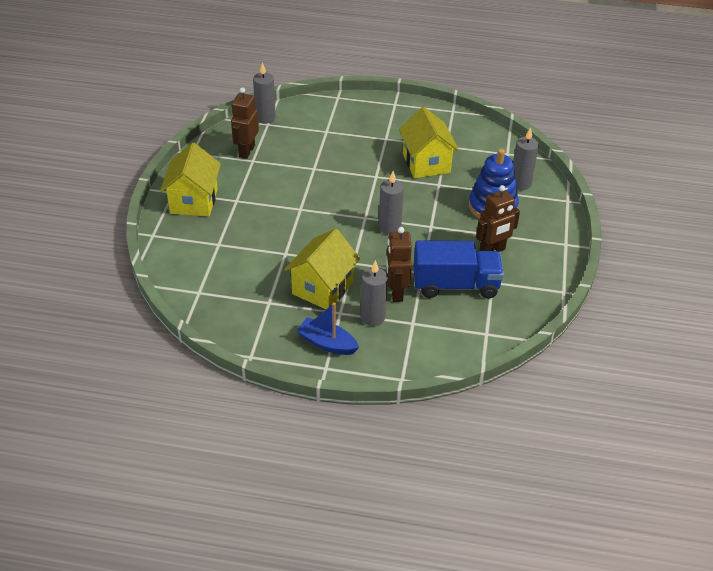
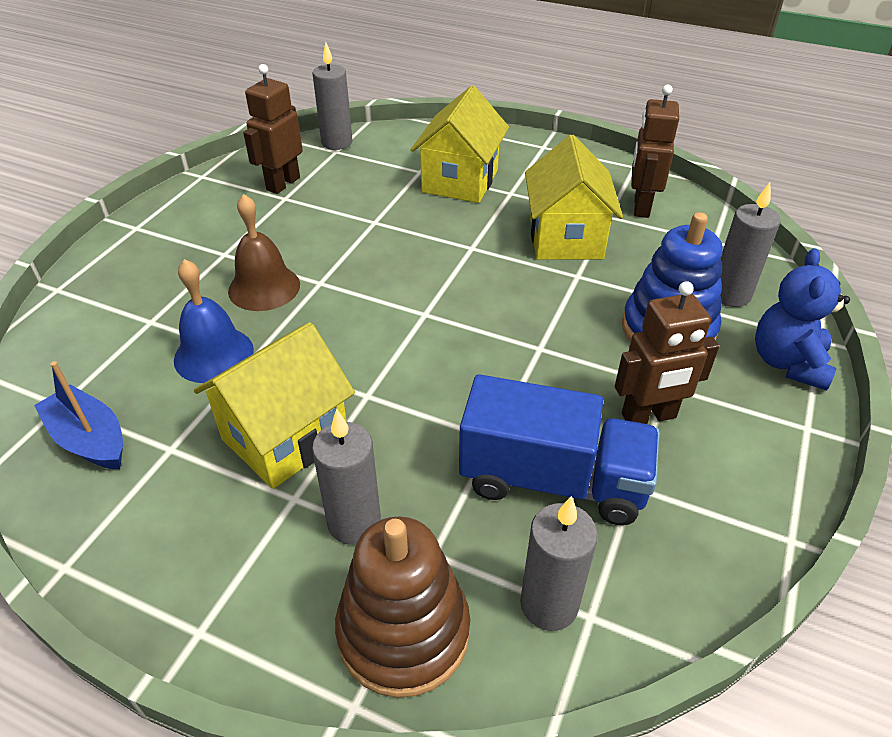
camera: 15 degrees right, 0 degrees up
(194, 201) = (157, 245): yellow house -> yellow house (460, 181)
(264, 255) = (213, 354): none -> blue bell
(270, 216) = (264, 287): none -> brown bell
(327, 343) = (232, 568): blue boat -> blue boat (90, 439)
(389, 227) = (462, 338): grey candle -> grey candle (549, 604)
(396, 292) = (424, 473): brown robot -> brown robot (641, 207)
(411, 352) = (403, 632): none -> brown stacking toy
(553, 214) = (788, 363): none -> blue teddy bear

